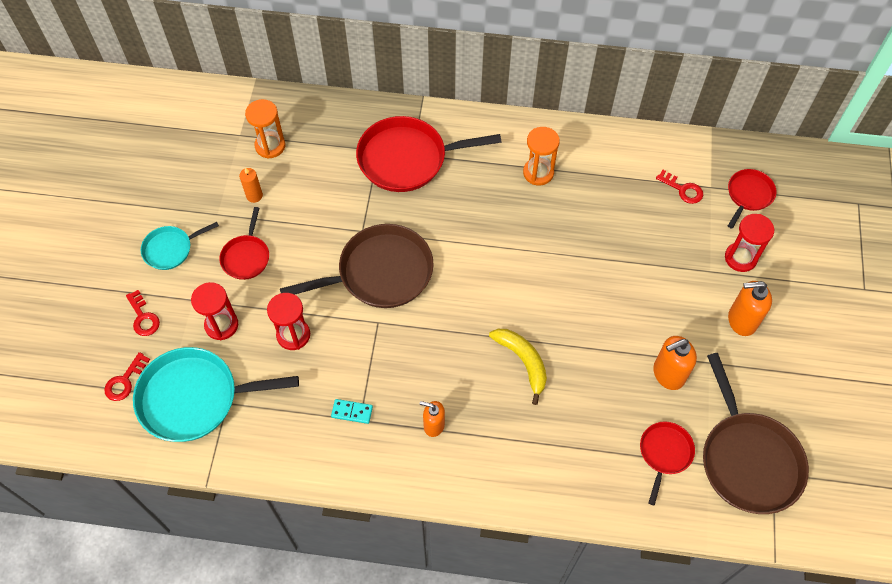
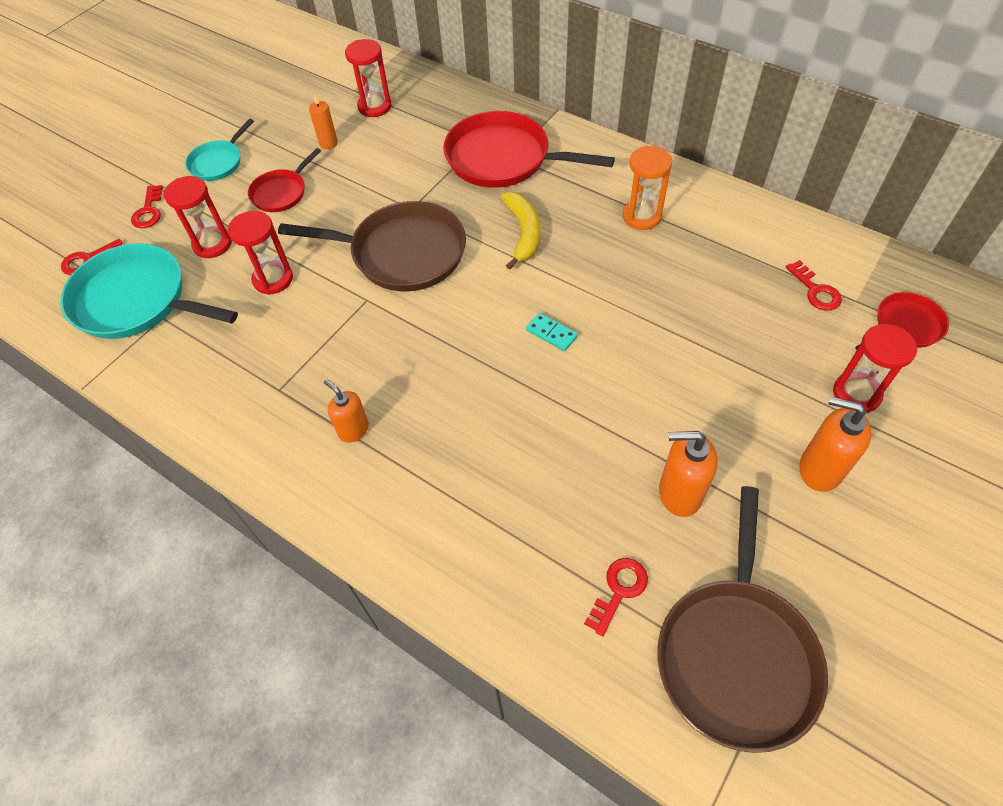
camera: 30 degrees right, 5 degrees down
(170, 249) = (218, 162): turquoise pan -> turquoise pan turned 60 degrees counterclockwise
(270, 146) = (374, 107): orange hourglass -> red hourglass
(352, 412) = (276, 378): turquoise domino -> turquoise domino (551, 333)
(523, 361) = (501, 403): yellow banana -> yellow banana (523, 233)
(664, 453) = (619, 590): red pan -> red key

